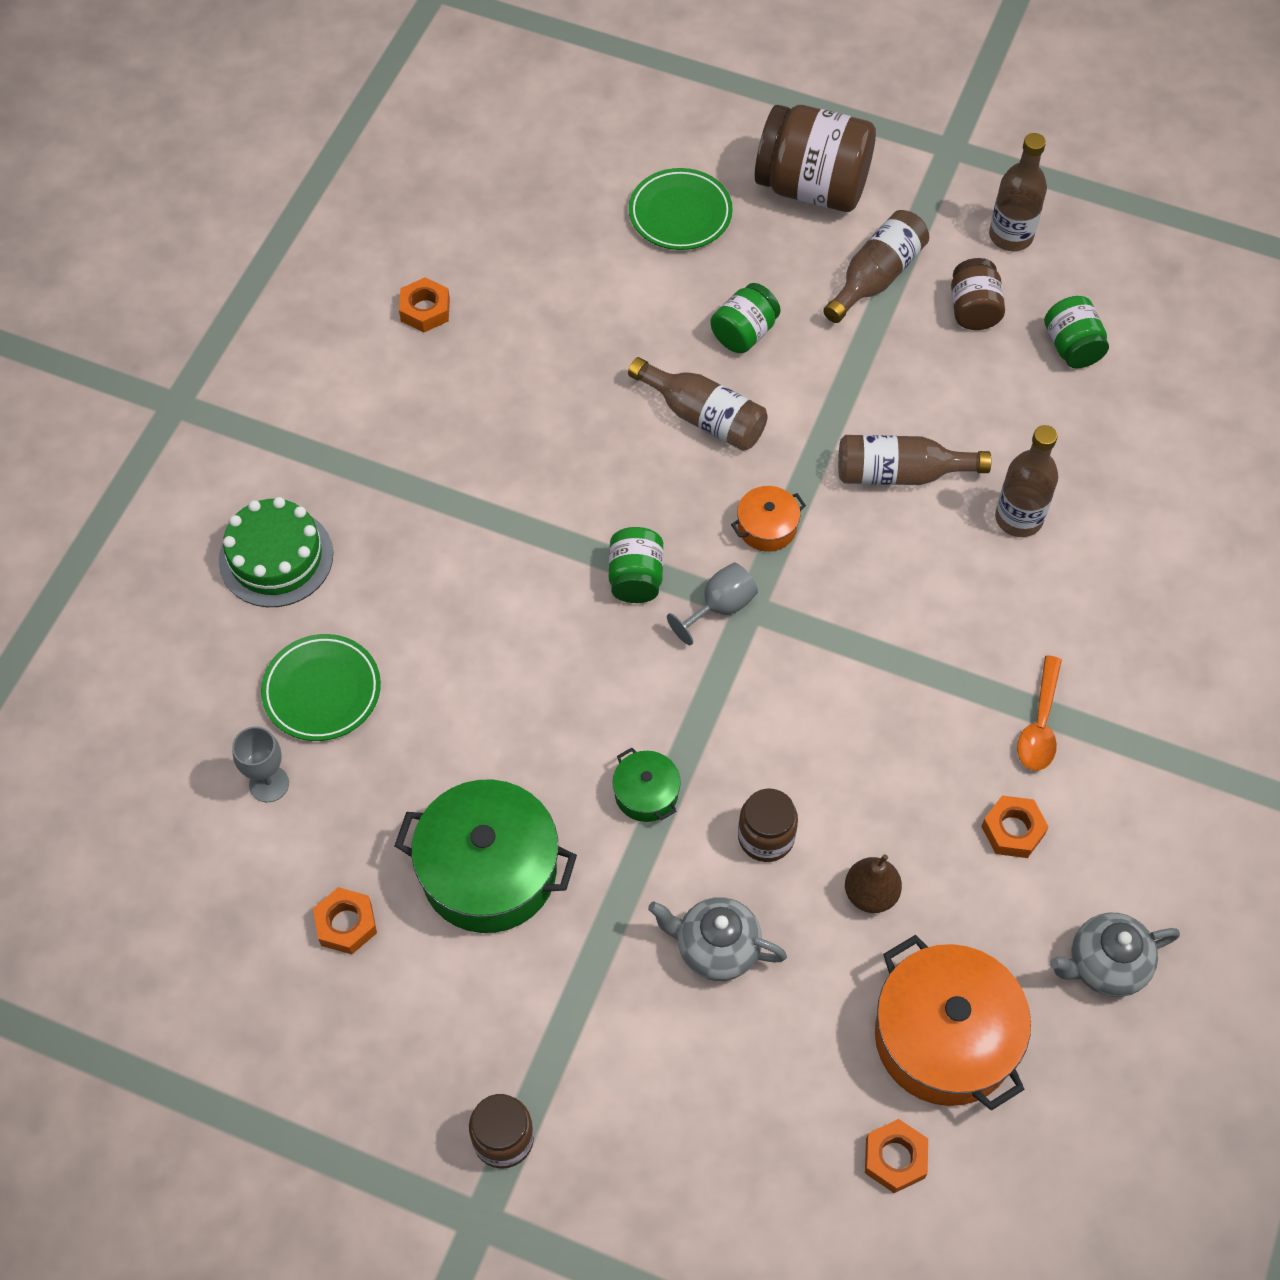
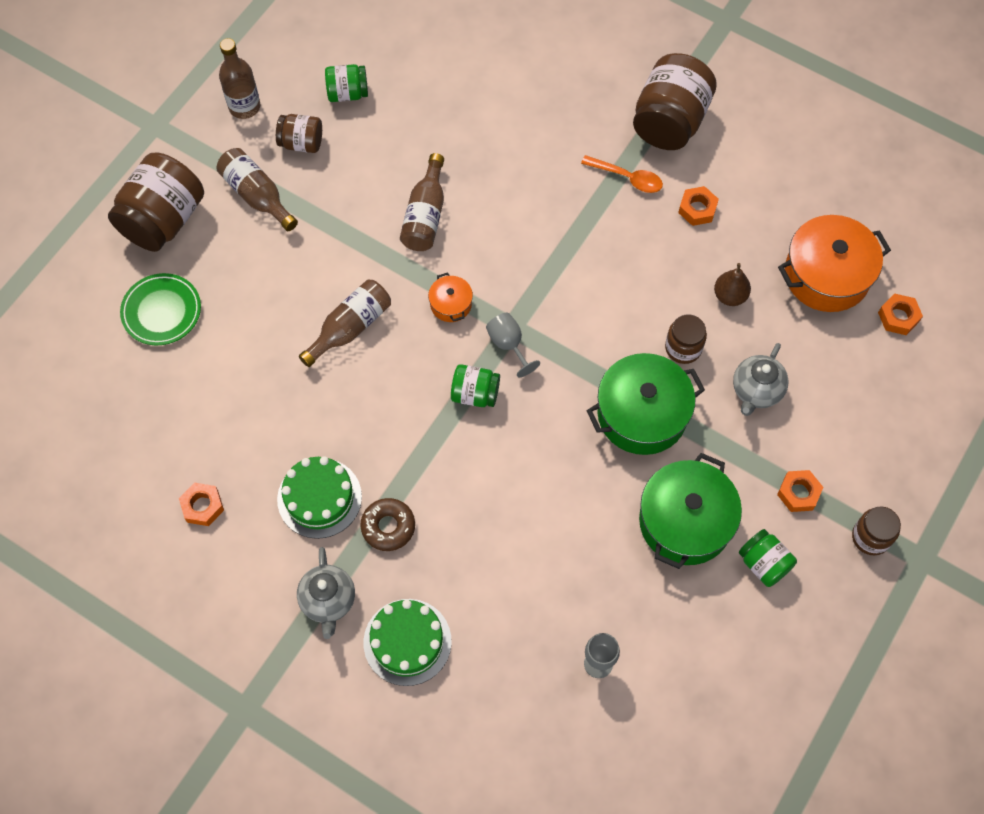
camera: 80 degrees left, 5 degrees up
(322, 691) = (528, 618): green plate -> none
(346, 924) = (713, 620): orange nut -> orange nut (798, 493)
(427, 510) = (388, 527): none -> brown donut
(455, 428) = (319, 498): none -> green cake
(646, 793) = (642, 414): green pot -> green pot, size x2.09
(744, 333) = (283, 288): green jar -> green jar (763, 563)
(1018, 518) = (475, 155): brown bottle -> none
(1105, 965) = (790, 181): grey teapot -> grey teapot (328, 601)
(1163, 772) = (670, 121): none -> brown jar

